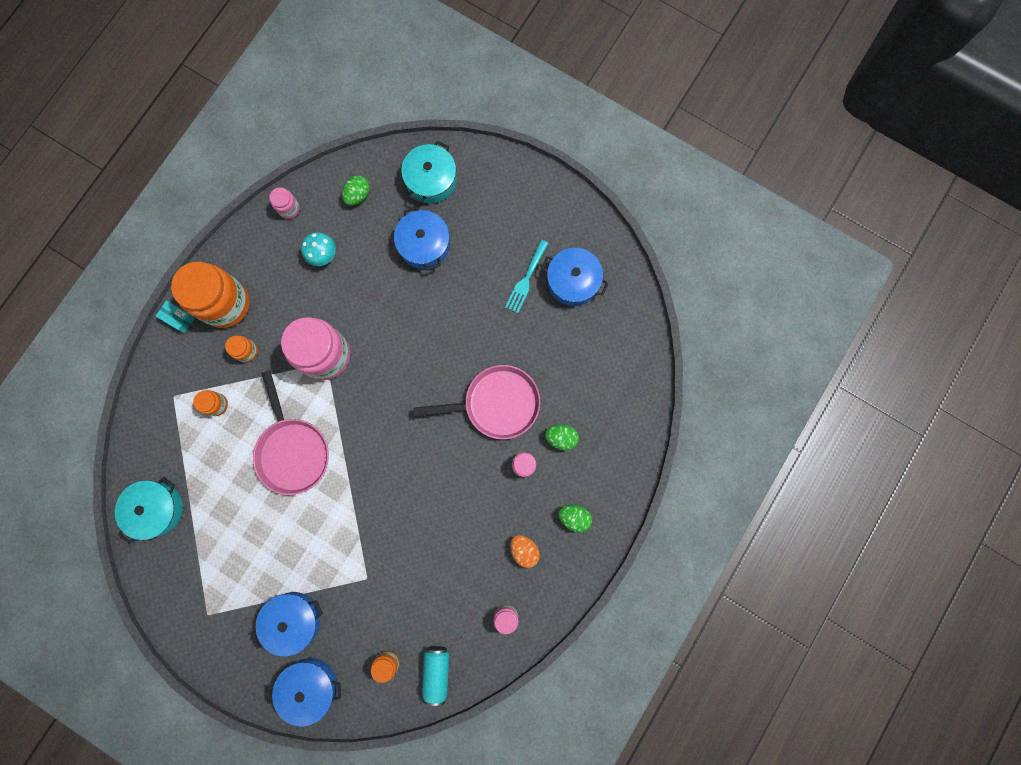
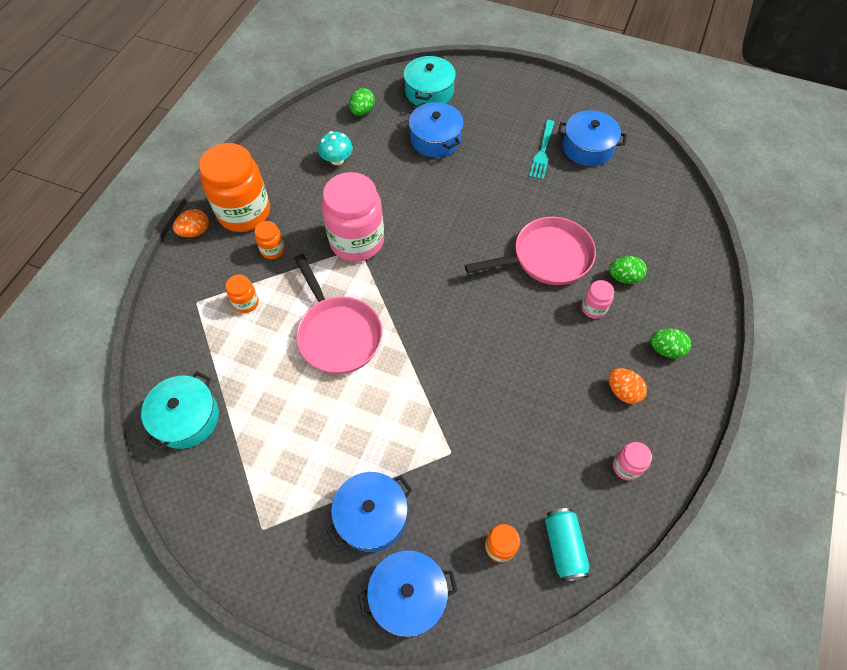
camera: 10 degrees left, 20 degrees down
(178, 318) = (195, 232): turquoise box -> orange egg
(289, 209) = (297, 129): pink jar -> none

